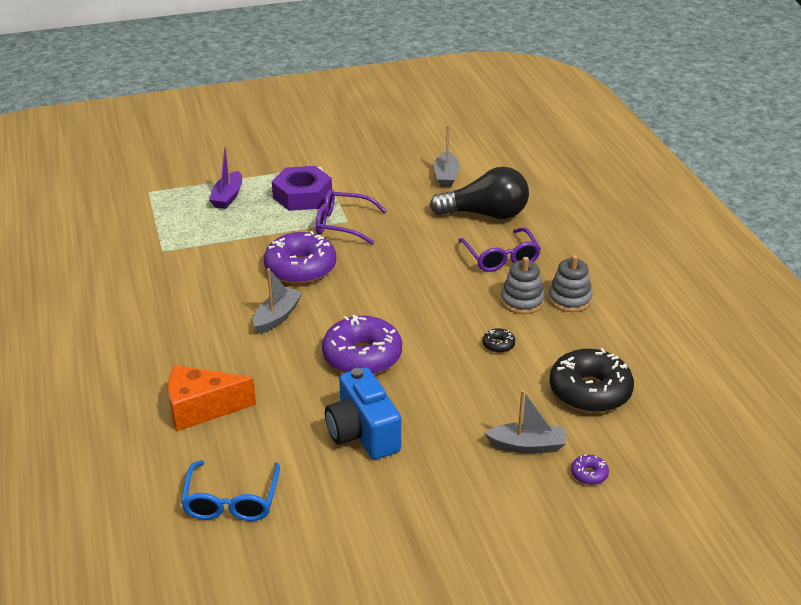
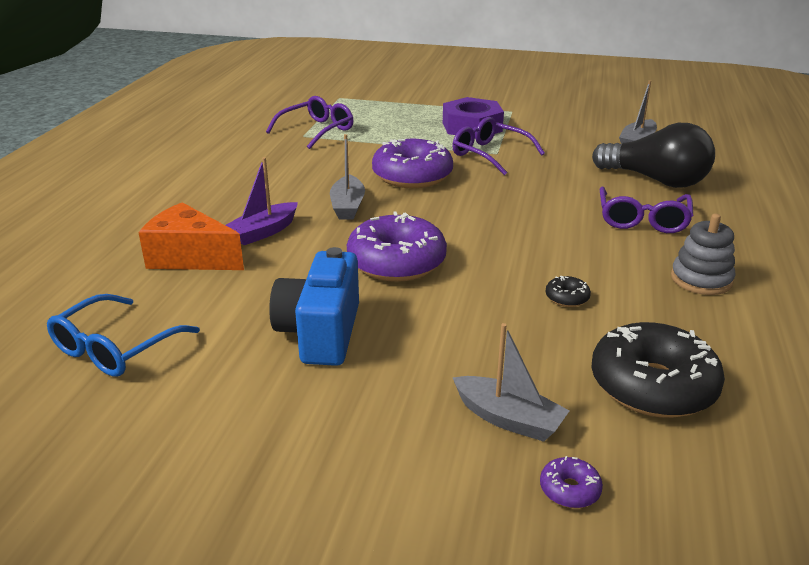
camera: 30 degrees right, 5 degrees down
(169, 241) = (317, 130): none -> purple glasses
(227, 197) = (402, 114): purple boat -> purple boat (263, 232)
(277, 317) = (347, 206): grey boat -> grey boat turned 120 degrees clockwise
(522, 301) = (635, 265): grey stacking toy -> none

